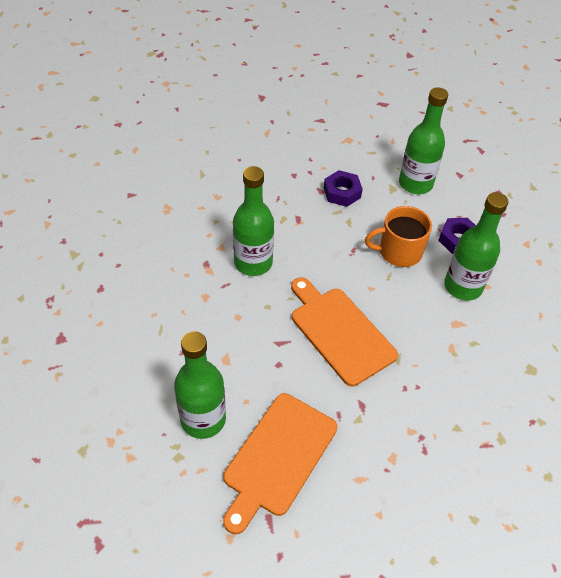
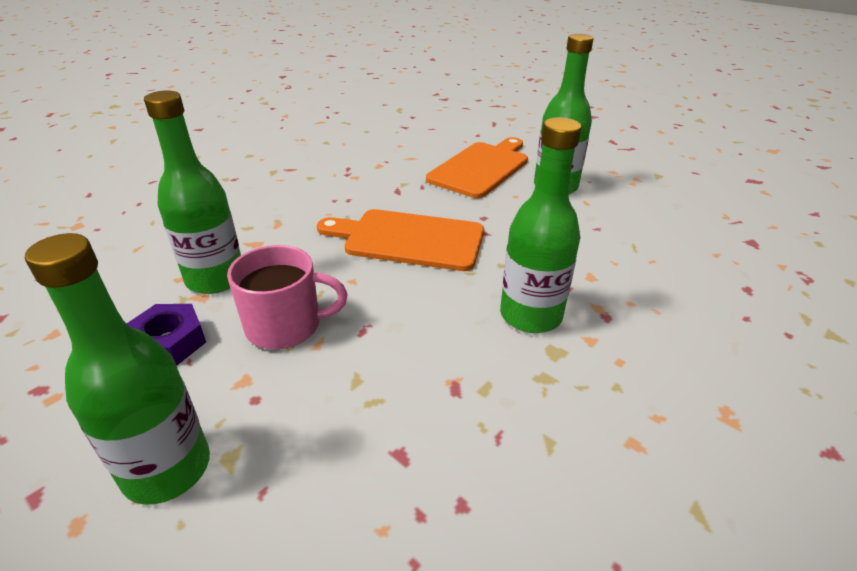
camera: 175 degrees left, 15 degrees down
(339, 332) = (408, 239): orange cutting board -> orange cutting board turned 135 degrees clockwise
(342, 192) = (352, 447): purple nut -> none
(399, 251) = (286, 326): orange mug -> pink mug

